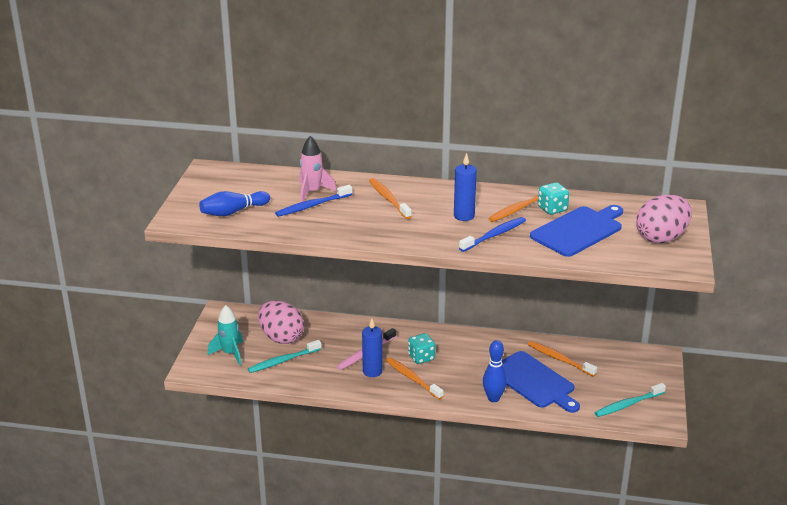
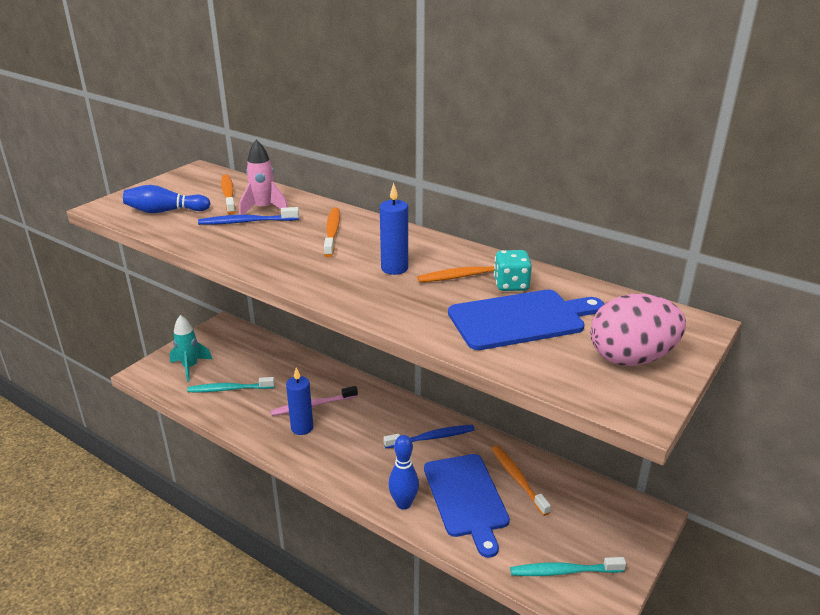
camera: 25 degrees right, 0 degrees up
(281, 338) = (249, 365): pink egg -> none
(412, 378) = (335, 449): orange toothbrush -> orange toothbrush (228, 195)
(421, 357) = (364, 428): turquoise dice -> none
(494, 235) = (406, 299): blue toothbrush -> blue toothbrush (431, 438)

